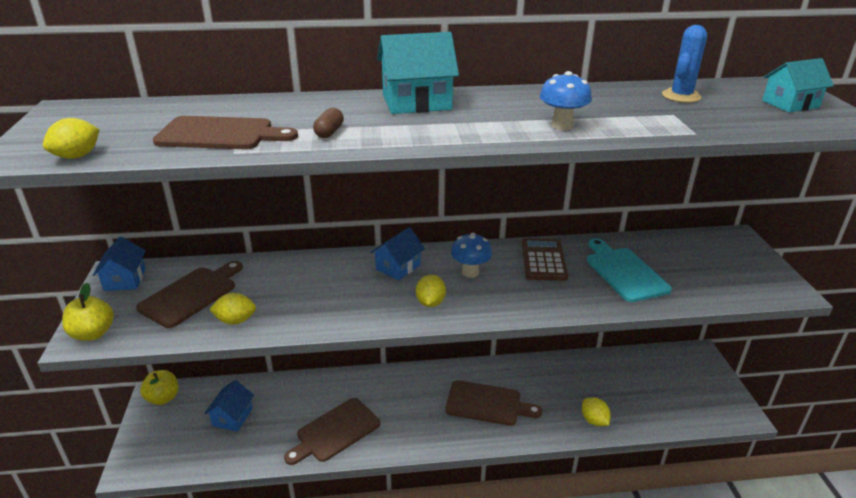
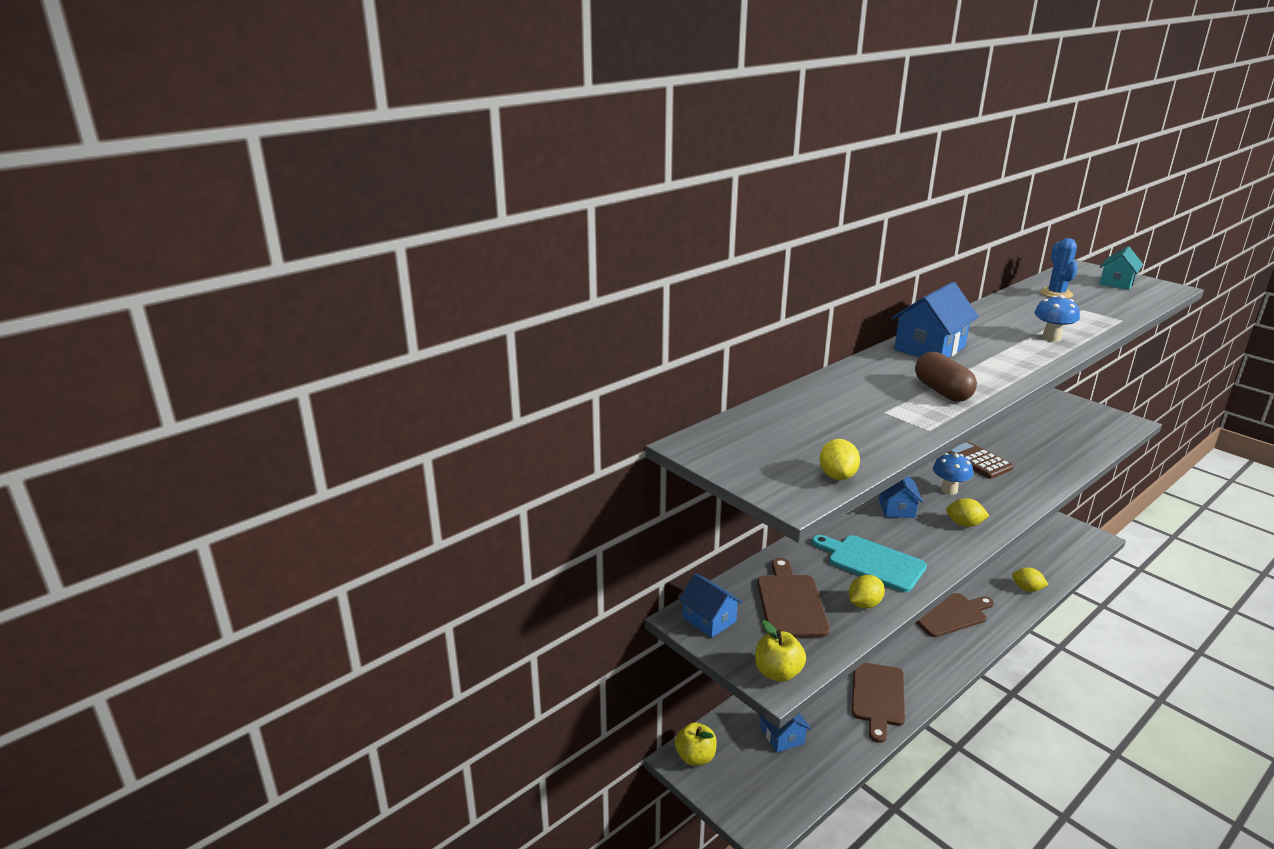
camera: 35 degrees left, 5 degrees down
(220, 134) = (880, 420): brown cutting board -> none
(329, 132) = (942, 391): brown capsule -> brown capsule, size x1.78
(416, 102) = (929, 348): turquoise house -> blue house
(430, 303) = (964, 524): yellow lemon -> yellow lemon turned 45 degrees counterclockwise
(624, 272) = (1034, 448): turquoise cutting board -> turquoise cutting board (872, 562)

